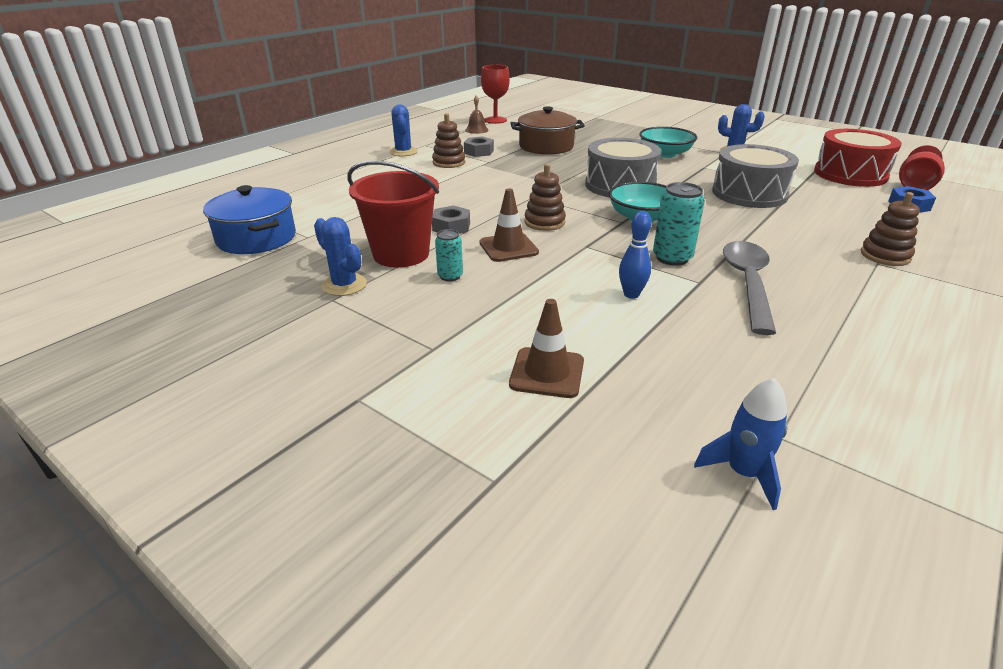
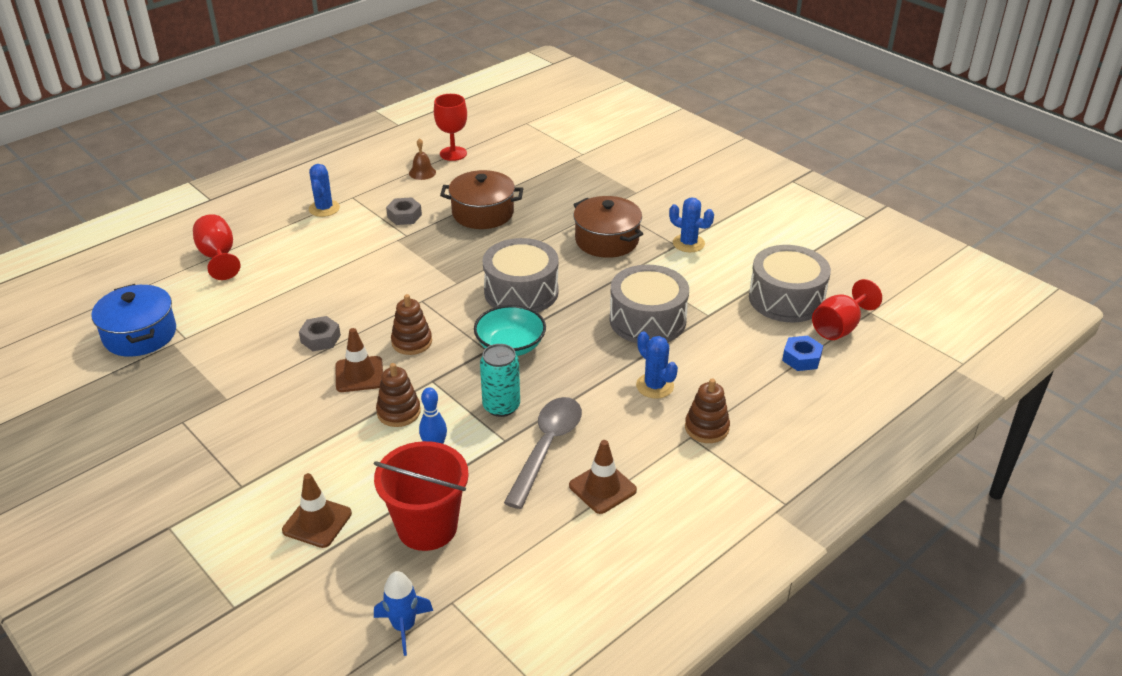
camera: 10 degrees right, 5 degrees up
(318, 184) = (218, 257): none -> red goblet
(344, 285) = (197, 405): blue cactus -> blue cactus (655, 386)
(401, 254) = (259, 372): red bucket -> red bucket (427, 527)
(449, 162) = (364, 233): brown stacking toy -> brown stacking toy (398, 412)
(450, 276) = (290, 406): turquoise can -> none
(665, 154) = (606, 240): turquoise bowl -> brown pot
(838, 309) = (602, 488): none -> brown traffic cone
(850, 174) = (786, 299): red drum -> grey drum

